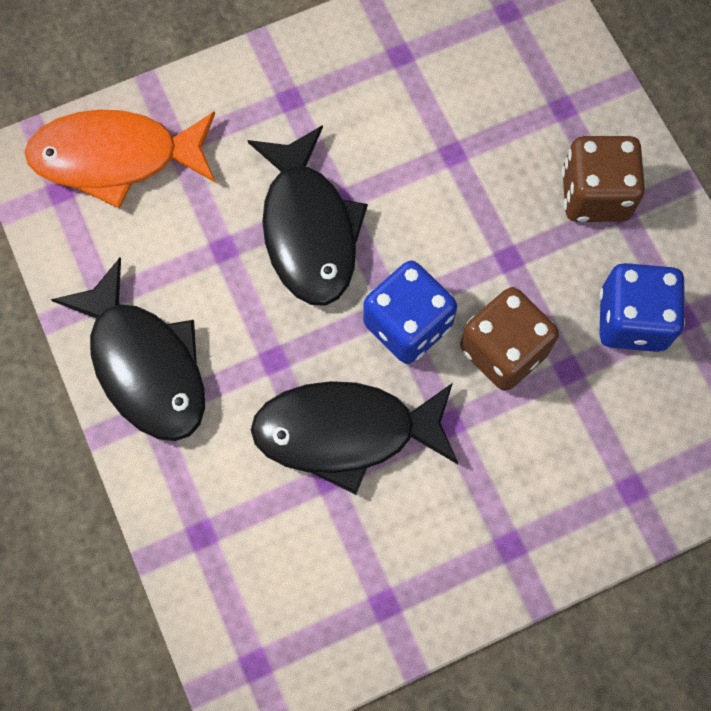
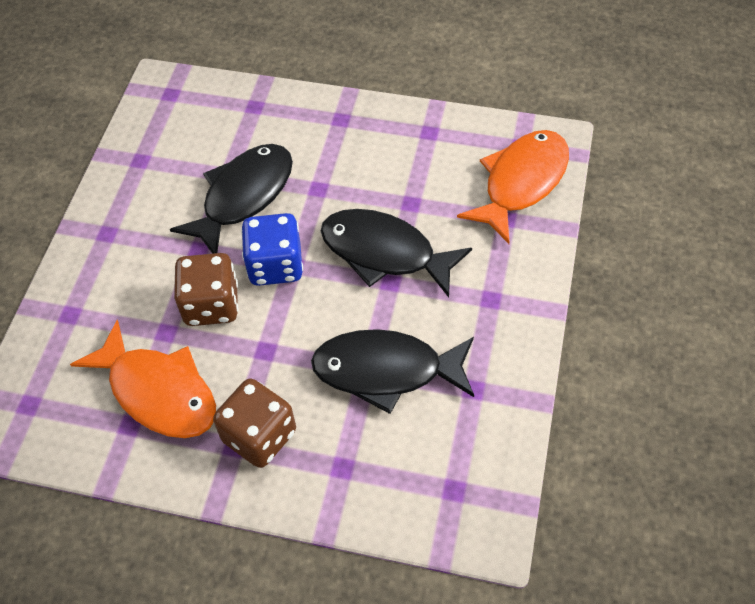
camera: 130 degrees right, 15 degrees down
(145, 365) = (370, 130): black fish -> black fish (386, 371)
(632, 320) = (158, 392): blue dice -> orange fish

